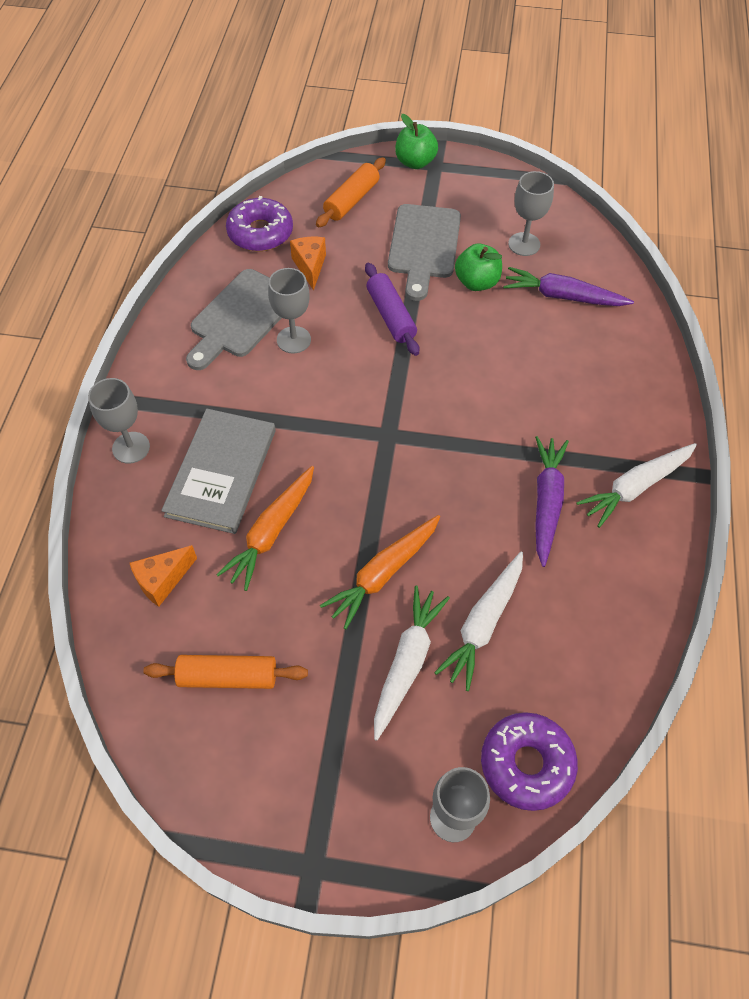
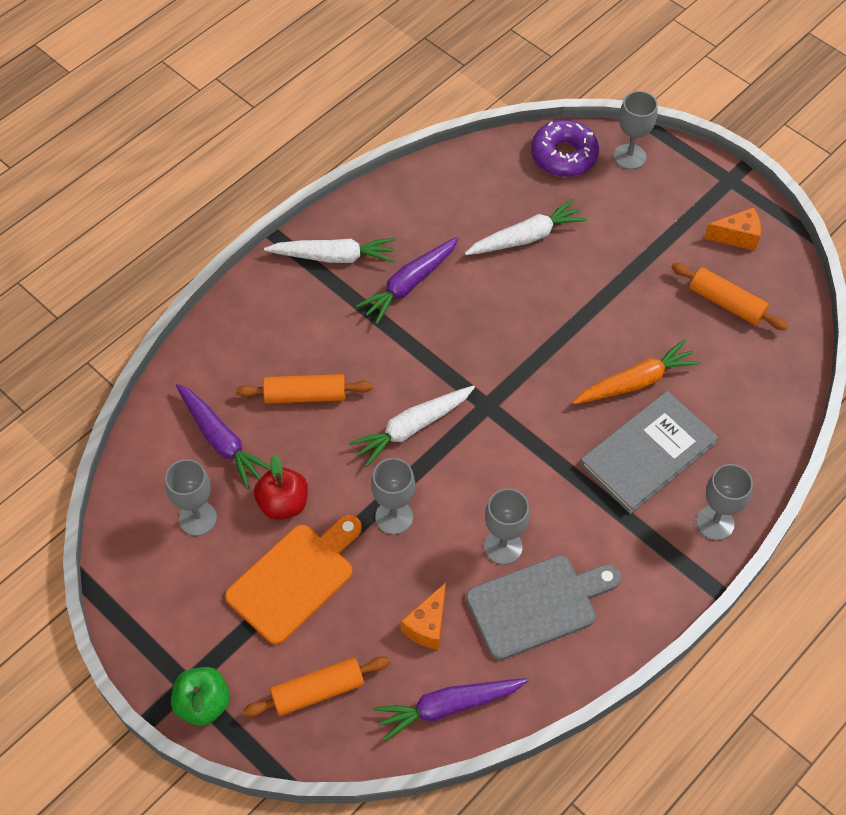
camera: 145 degrees left, 0 degrees up
(162, 580) = (741, 393): orange cheese -> orange cheese (737, 237)
(260, 233) = (448, 707): purple donut -> purple carrot
(383, 573) = (571, 306): orange carrot -> none
(390, 316) = (394, 517): purple rolling pin -> grey goblet
(407, 663) = (596, 244): white carrot -> white carrot (412, 428)
(424, 246) = (295, 579): grey cutting board -> orange cutting board
(476, 282) = (283, 504): green apple -> red apple
(537, 360) = (305, 395): none -> orange rolling pin

